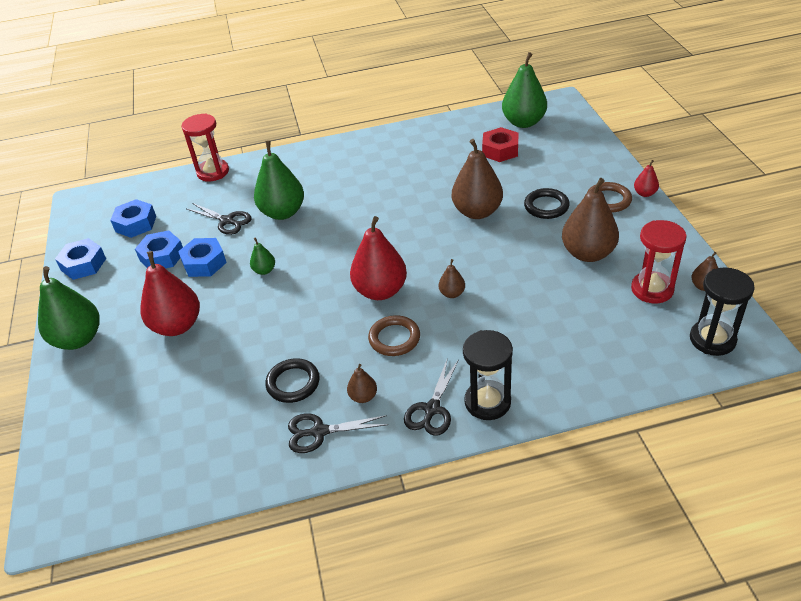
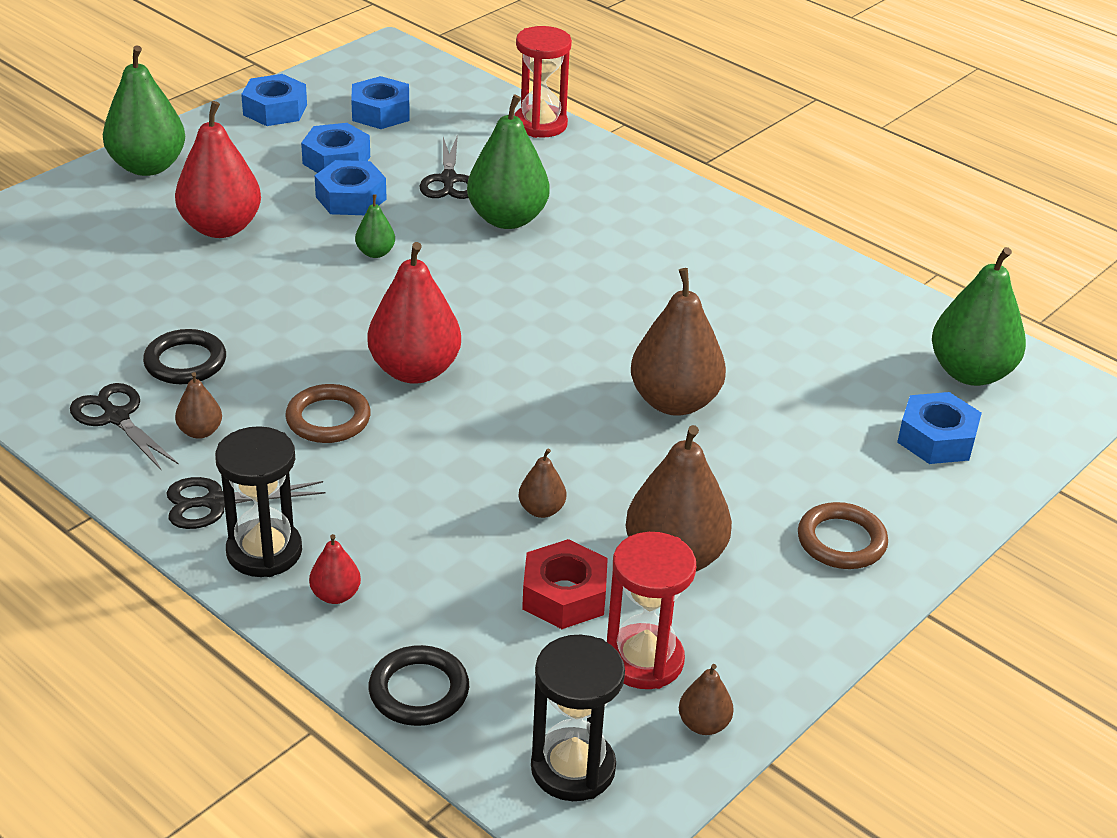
camera: 50 degrees right, 5 degrees down
(452, 293) = (462, 441): brown pear -> brown pear (541, 510)
(500, 150) = (861, 373): red nut -> red nut (564, 595)
(546, 206) = (757, 473): black ring -> black ring (419, 691)
(559, 148) = (936, 438): none -> blue nut
(644, 193) = (903, 581): red pear -> red pear (335, 595)

